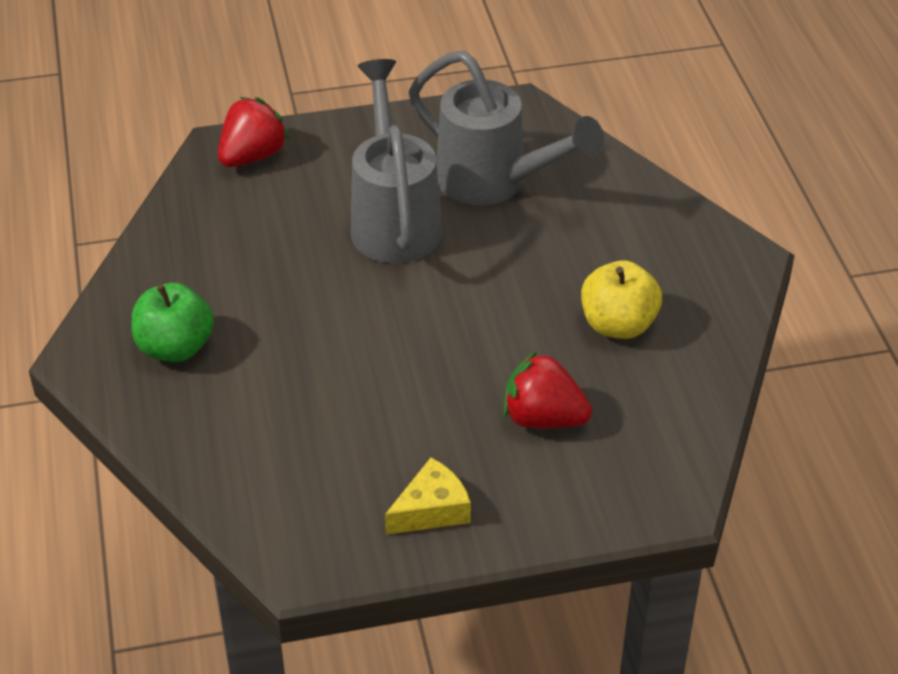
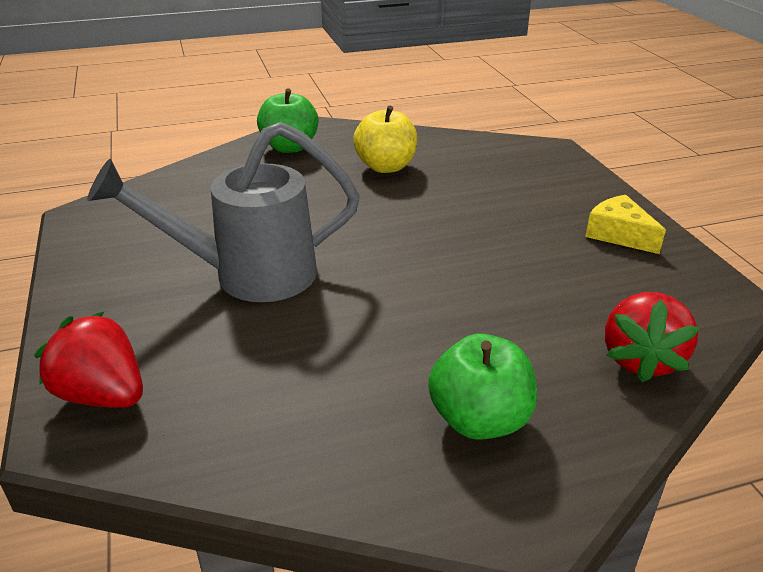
camera: 95 degrees left, 10 degrees down
(494, 183) = (201, 222): grey watering can -> none
(543, 418) = (497, 192): red strawberry -> red strawberry (640, 359)
(676, 242) = (289, 147): none -> green apple

